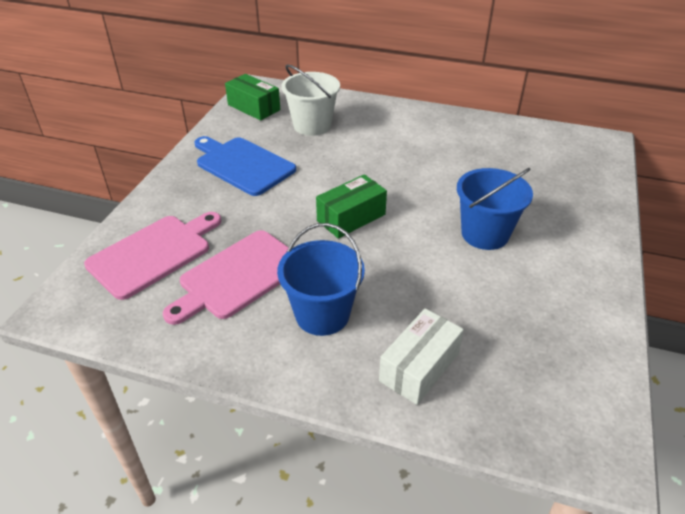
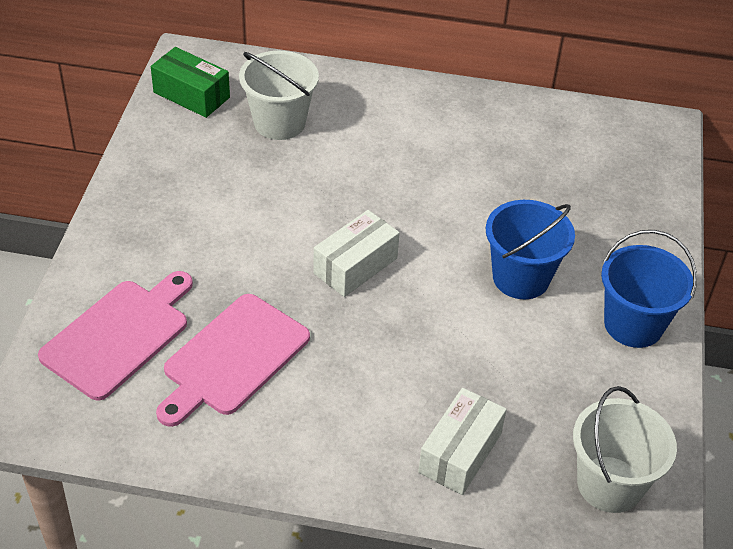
camera: 10 degrees left, 5 degrees up
(243, 165) = (199, 194): blue cutting board -> none
(322, 314) = (343, 399): blue bucket -> blue bucket (633, 324)
(351, 217) = (355, 265): green box -> white box
(559, 408) = (609, 484): none -> white bucket

